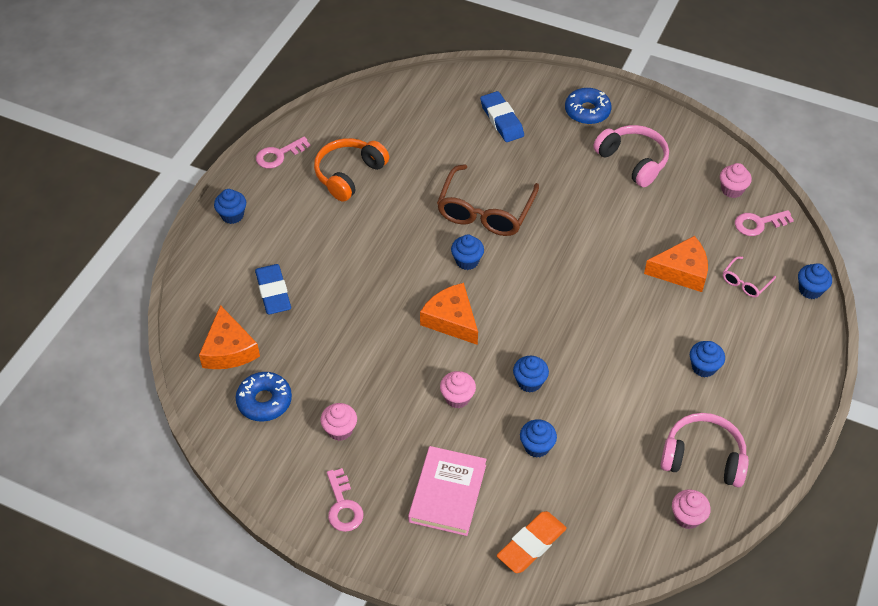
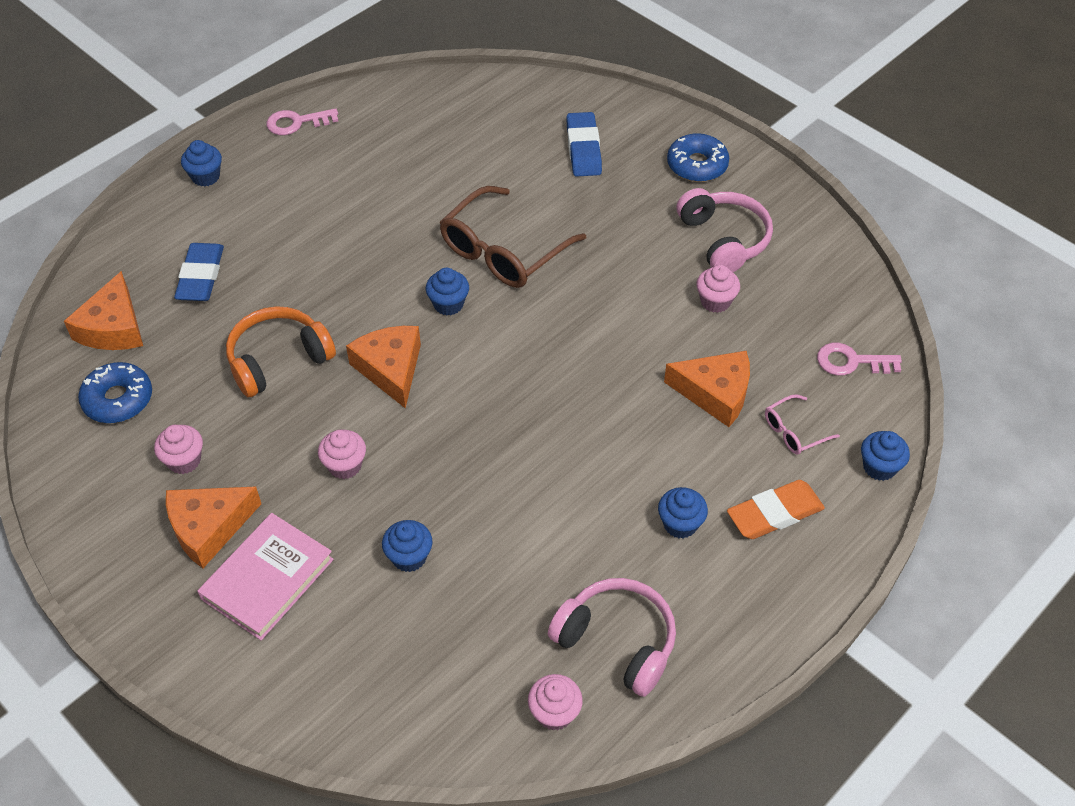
camera: 20 degrees right, 0 degrees up
(343, 506) = (136, 553): pink key -> none
(349, 175) = (365, 165): orange headphones -> orange headphones (278, 360)
(385, 471) = (208, 528): none -> orange cheese
(529, 382) = (444, 474): blue cupcake -> none
(531, 544) = (334, 679): orange eraser -> orange eraser (774, 514)
(732, 190) = (837, 309): pink cupcake -> pink cupcake (715, 301)

